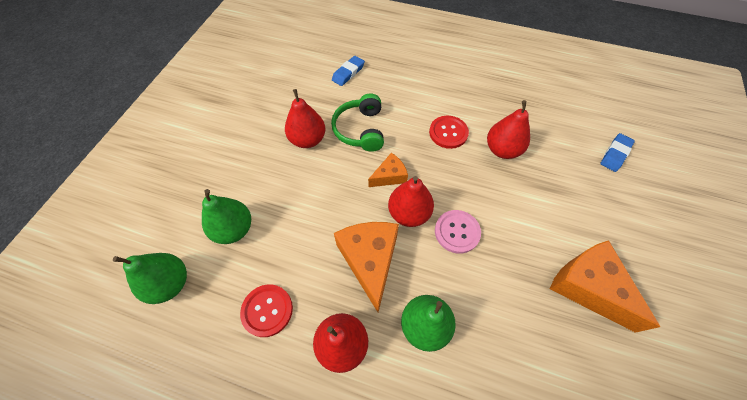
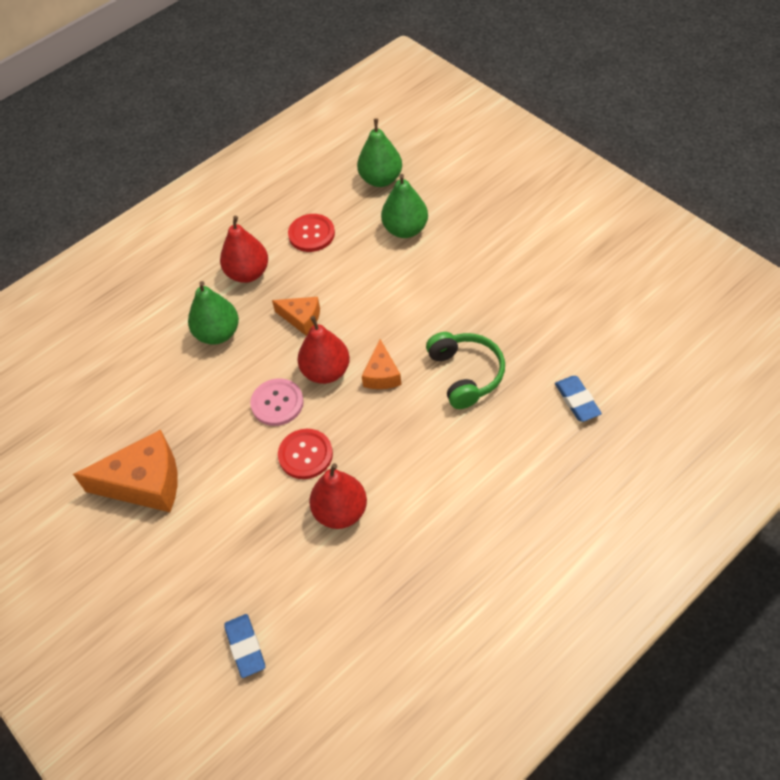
camera: 125 degrees right, 5 degrees down
(308, 140) = (481, 318): red pear -> none
(360, 130) = (466, 374): green headphones -> green headphones turned 45 degrees clockwise
(370, 261) = (301, 318): orange cheese -> orange cheese, size x0.55
(448, 133) = (403, 466): red button -> red button (305, 455)

